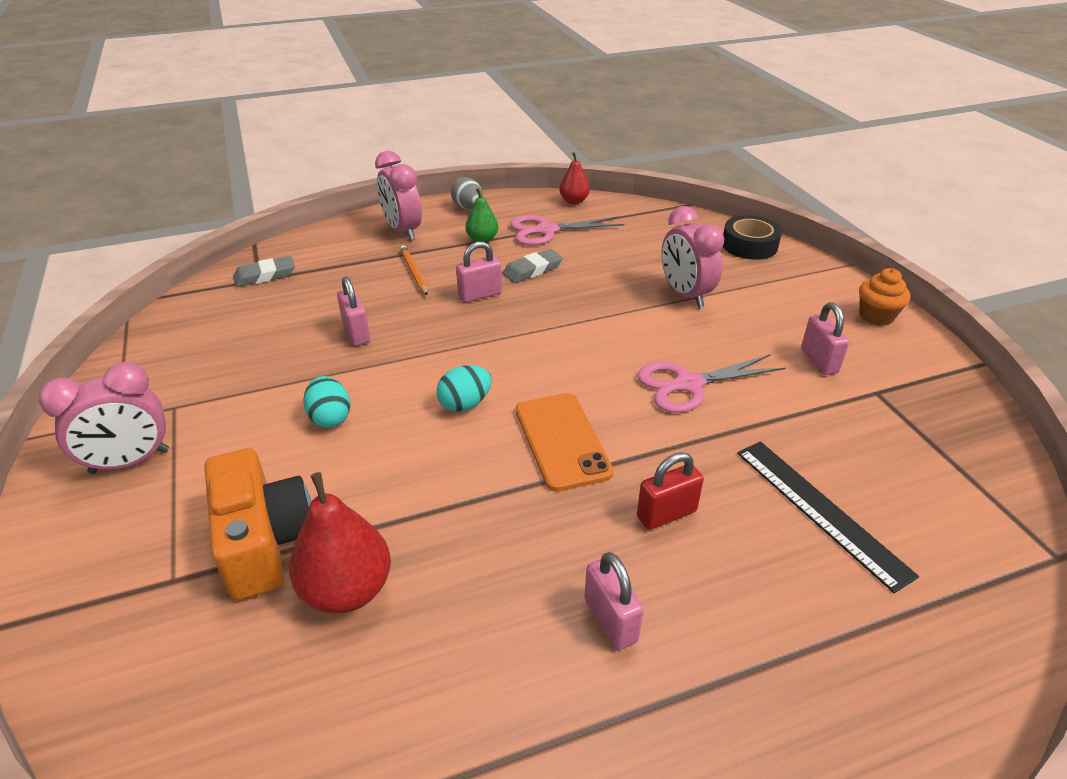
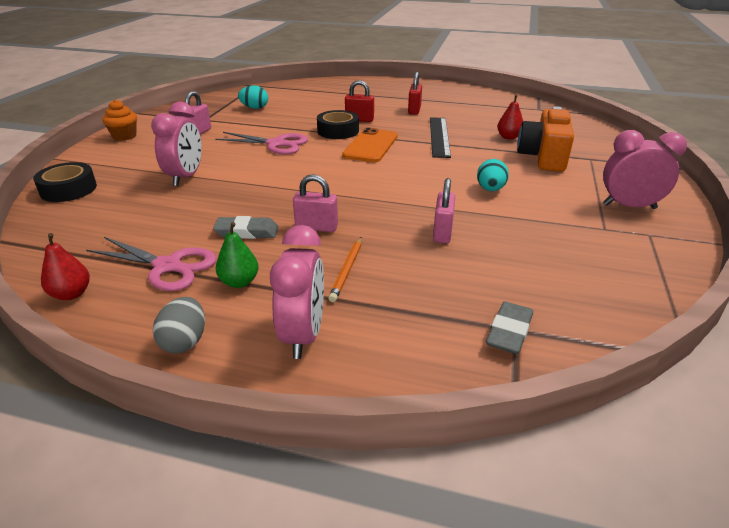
camera: 145 degrees left, 5 degrees down
(265, 276) = (509, 332): grey eraser -> grey eraser turned 75 degrees counterclockwise
(347, 590) = (508, 137): red pear -> red pear, size x0.59
(465, 404) = (403, 171): turquoise egg -> turquoise egg (254, 108)
(610, 620) = (414, 110): pink padlock -> red padlock
(654, 458) = (338, 131): none -> black tape
(820, 510) = (303, 107): black ruler -> black ruler (439, 136)

